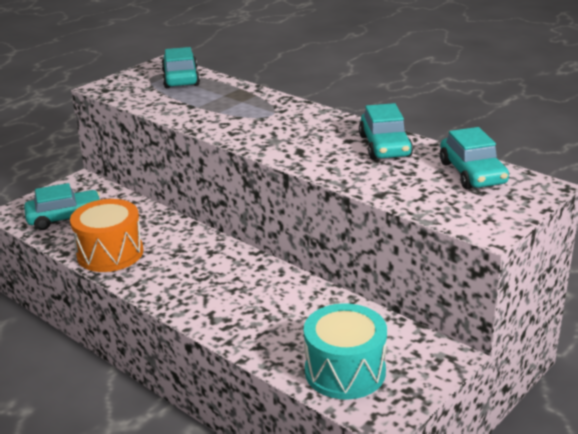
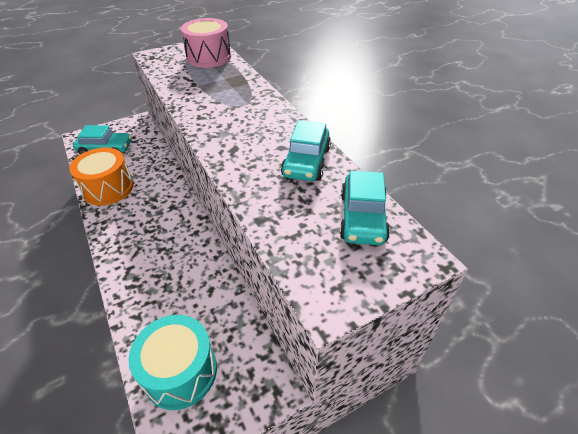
camera: 20 degrees right, 15 degrees up
(181, 78) = (209, 57): turquoise car -> pink drum

